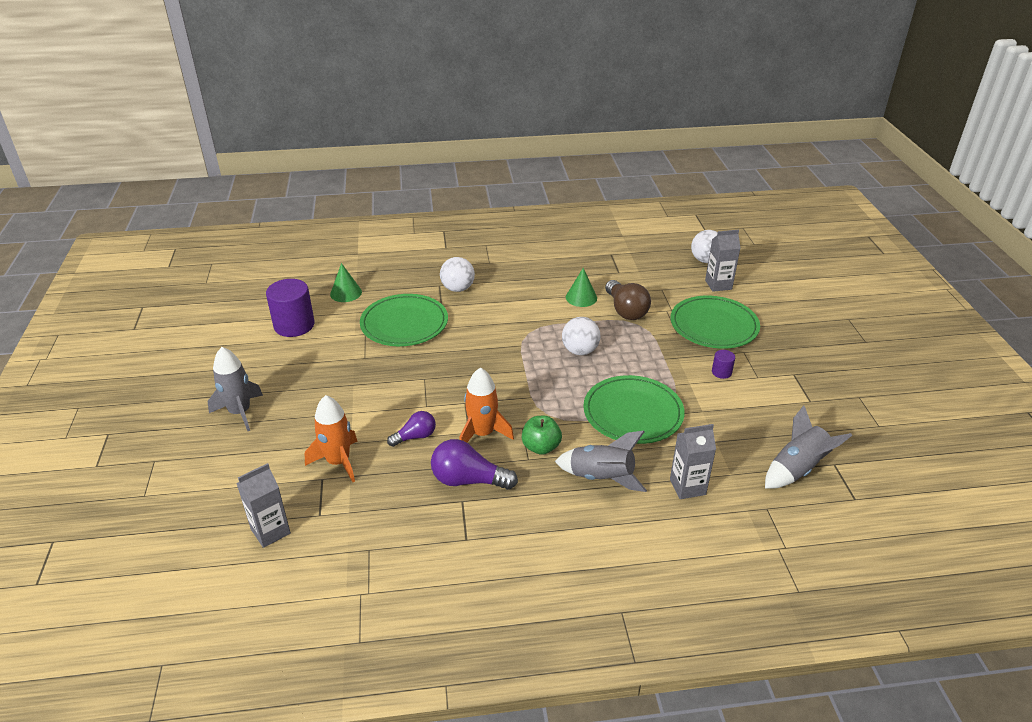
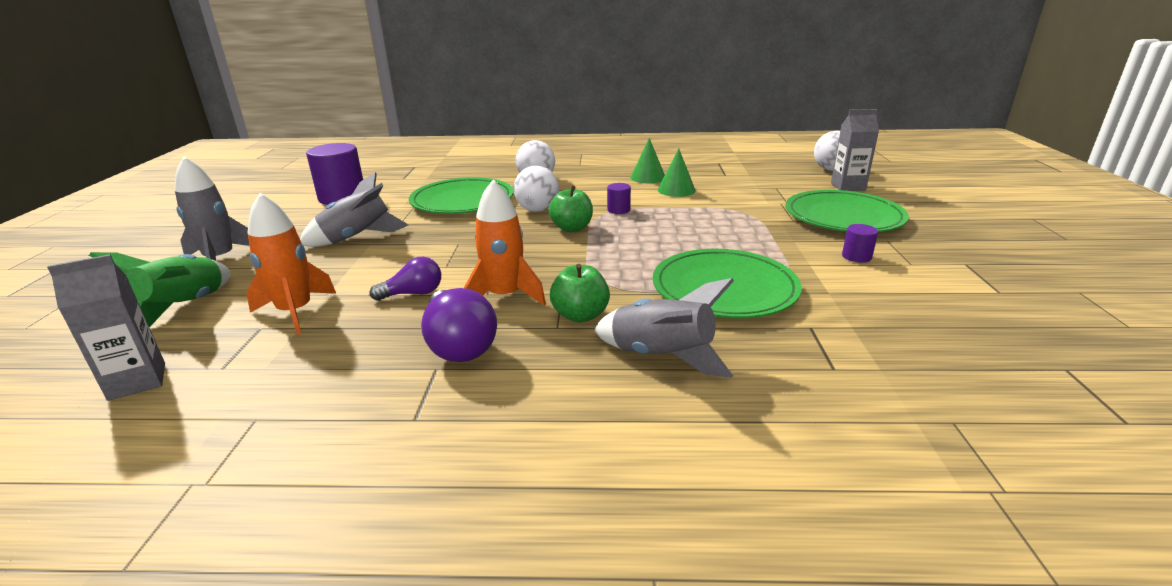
camera: 10 degrees right, 10 degrees down
(252, 465) = (186, 307): none -> green rocket
(346, 293) = (414, 178): green cone -> green cone (648, 177)
(468, 480) = (458, 344): purple light bulb -> purple light bulb turned 135 degrees counterclockwise
(508, 354) = (572, 228): none -> green apple
(539, 328) = (618, 210): none -> purple cylinder
(580, 351) = (663, 229): white ball -> white ball (537, 210)
(625, 310) = (729, 201): brown light bulb -> none
(687, 487) = (804, 379): grey carton -> none
(797, 469) = (999, 371): grey rocket -> grey rocket (357, 238)

